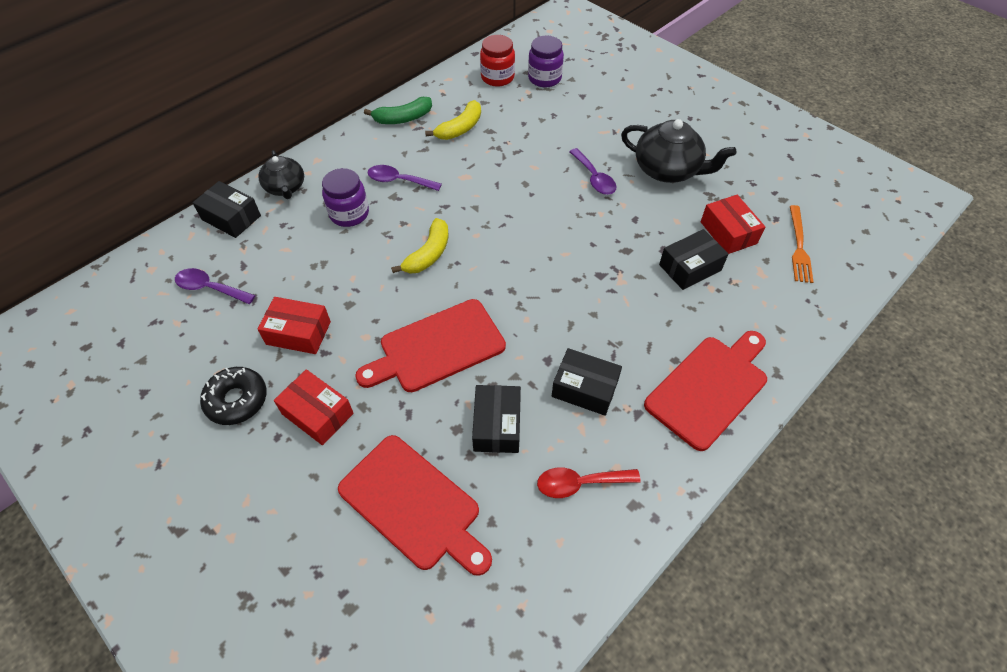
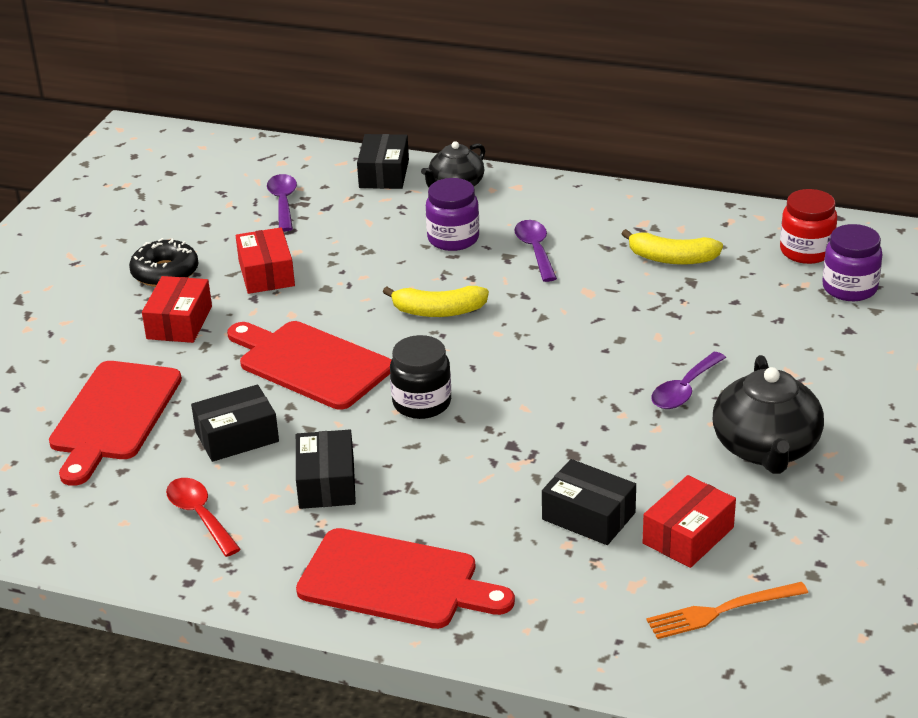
camera: 65 degrees right, 20 degrees down
(403, 118) = (646, 213): green banana -> none
(527, 302) = (422, 403): none -> black jar

